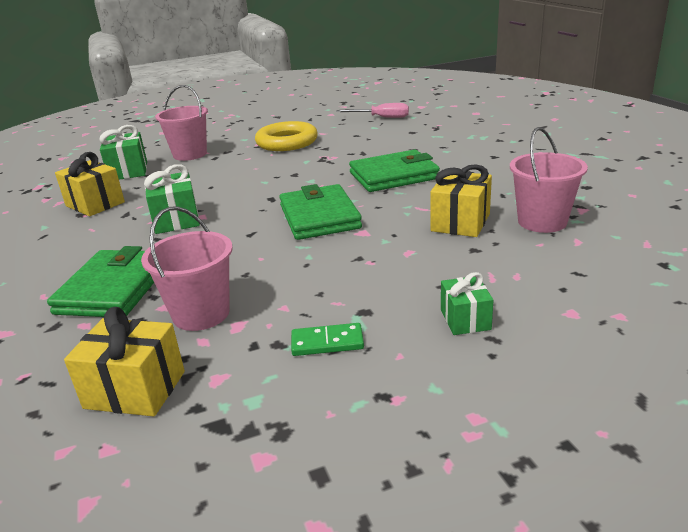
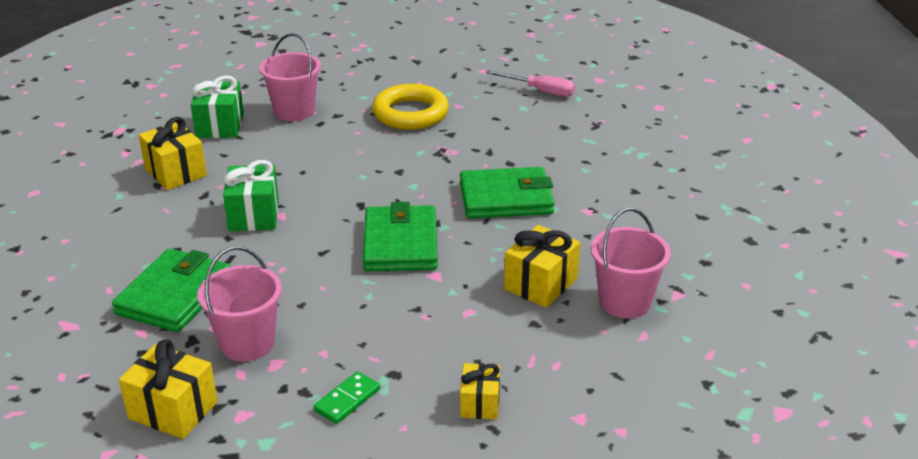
camera: 10 degrees right, 5 degrees up
(327, 342) = (347, 400): green domino -> green domino turned 60 degrees counterclockwise
(465, 319) = (480, 403): green gift -> yellow gift

